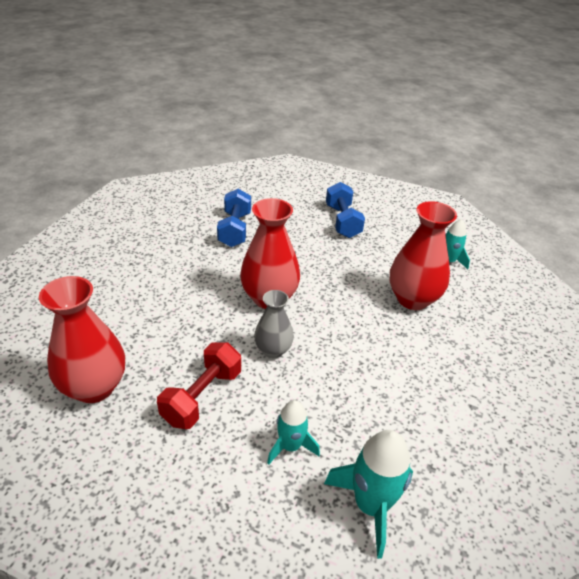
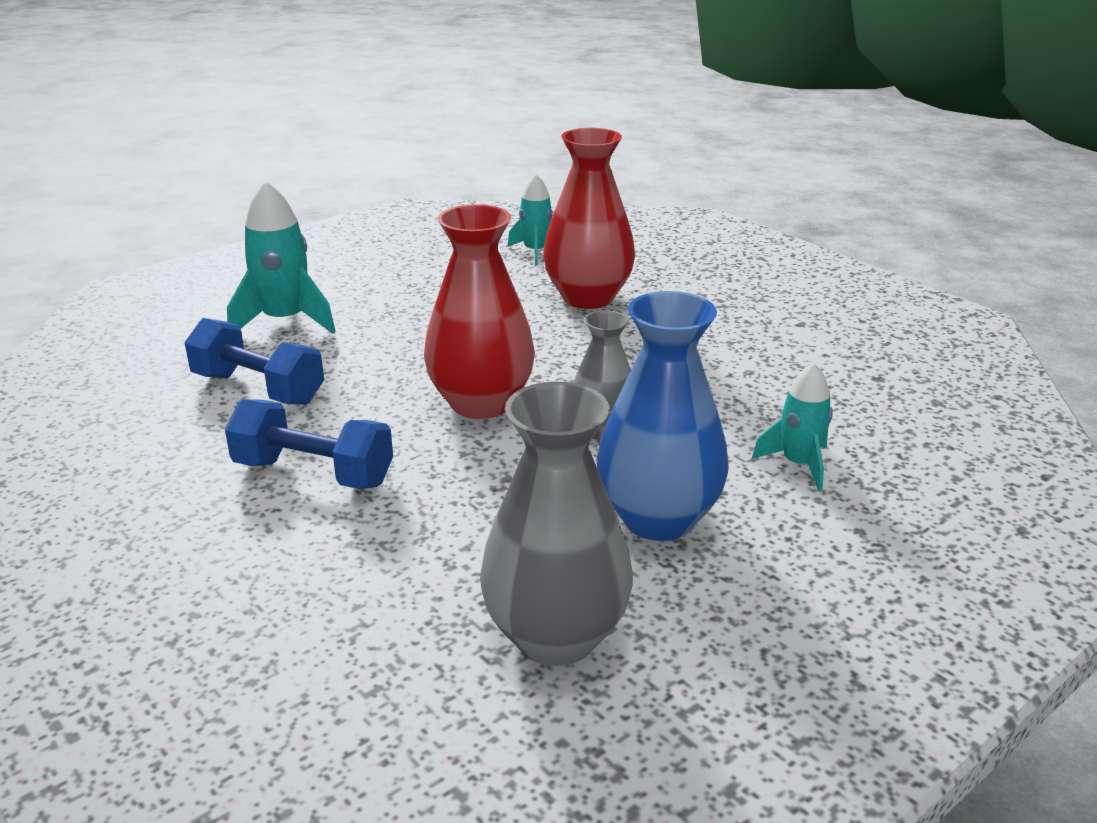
camera: 60 degrees left, 10 degrees down
(94, 387) = (556, 636): red vase -> grey vase
(202, 397) = (658, 519): red dumbbell -> blue vase
(342, 221) = (358, 292): blue dumbbell -> blue dumbbell (313, 473)
(370, 505) = (917, 433): turquoise rocket -> turquoise rocket (285, 321)

